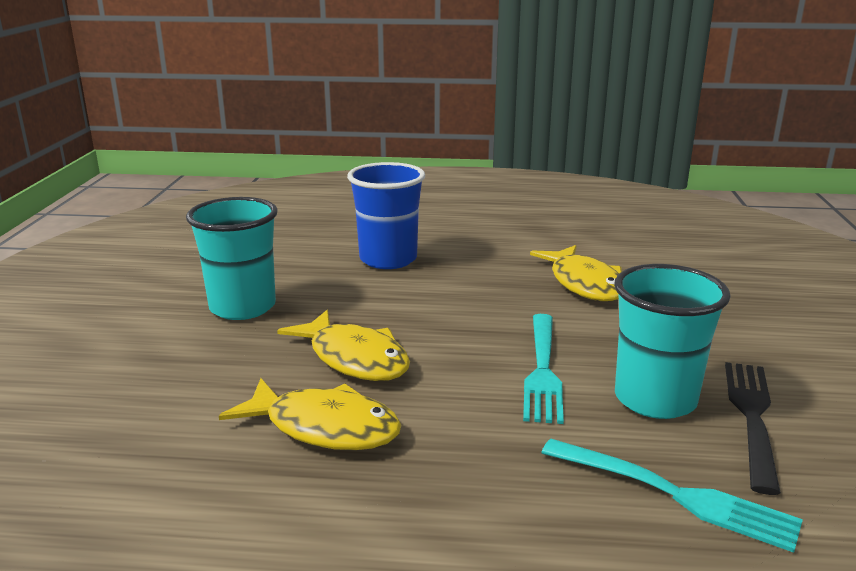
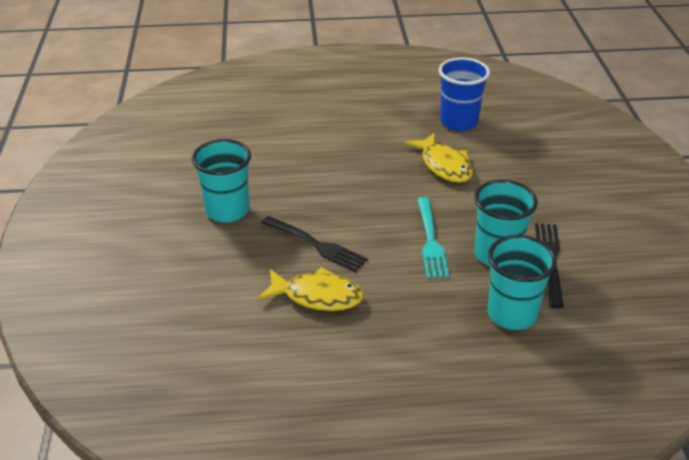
camera: 10 degrees left, 15 degrees up
(354, 358) = (316, 245): yellow fish -> black fork
(388, 259) = (308, 155): blue cup -> blue cup (459, 122)
(674, 494) = (512, 314): turquoise fork -> turquoise cup

